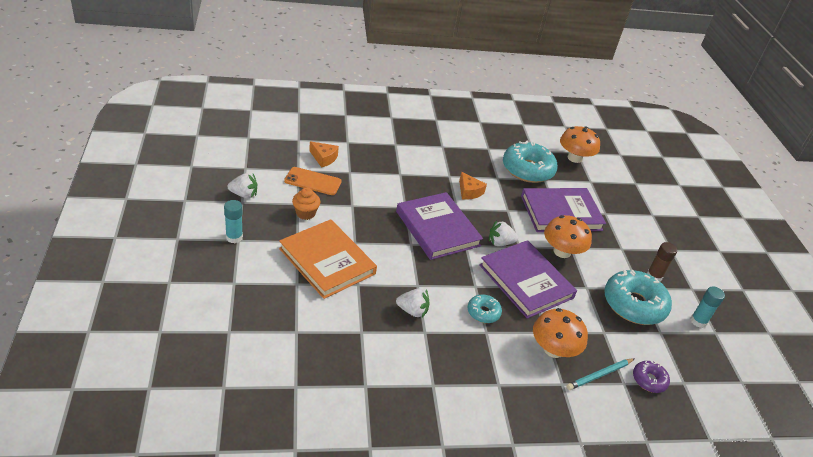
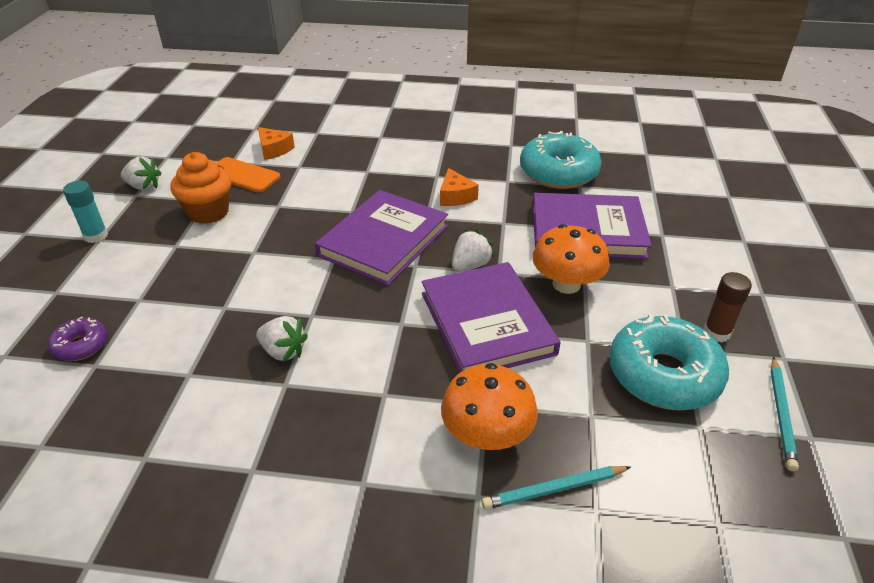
camera: 20 degrees right, 0 degrees up
(305, 213) = (208, 212): orange cupcake -> orange cupcake, size x1.51
(327, 261) = (199, 273): orange book -> none
(437, 228) = (384, 241): purple book -> purple book turned 45 degrees clockwise
(483, 312) = (394, 364): turquoise donut -> none
(500, 243) = (470, 265): white strawberry -> white strawberry turned 120 degrees clockwise
(574, 158) = (639, 160): orange mushroom -> none
(649, 380) = (648, 510): purple donut -> purple donut (81, 345)
(698, 321) = (781, 414): turquoise glue stick -> turquoise pencil

